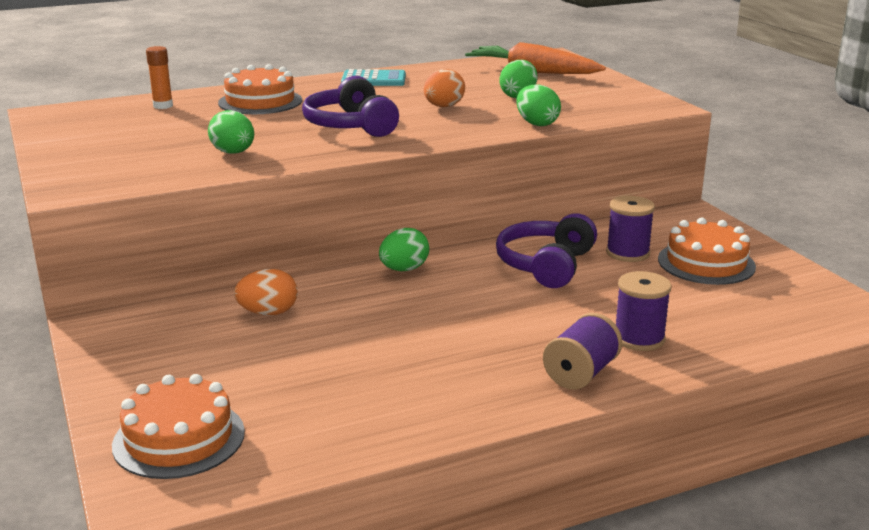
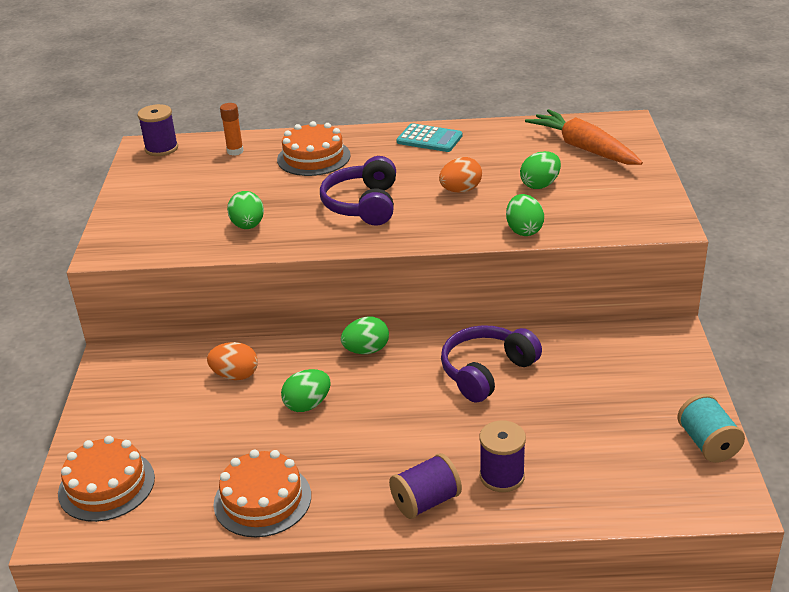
camera: 25 degrees right, 10 degrees up
(376, 322) = (307, 405): none -> green egg
(627, 253) = (570, 373): purple spool -> purple spool (161, 148)
(706, 263) = (632, 401): orange cake -> orange cake (262, 499)
(802, 280) = (708, 444): none -> turquoise spool

